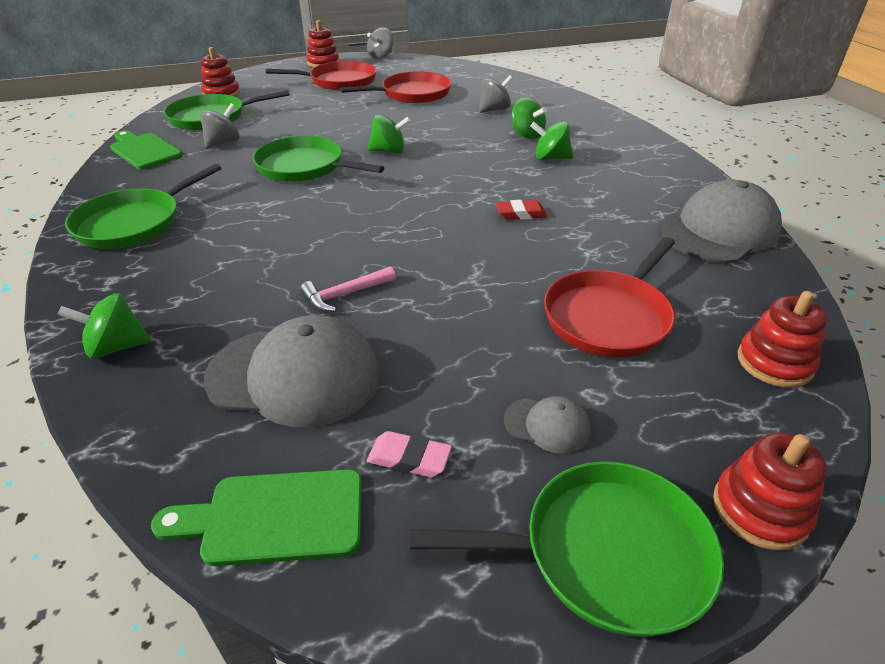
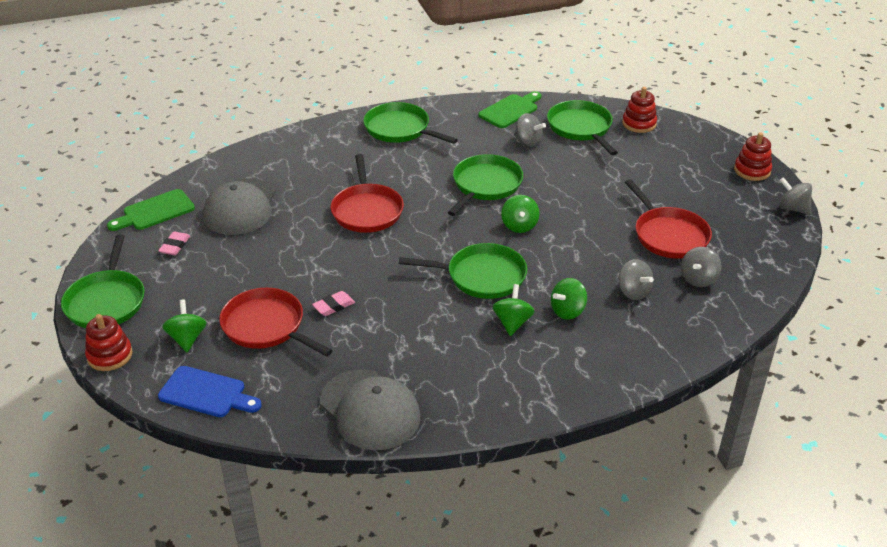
camera: 90 degrees right, 0 degrees up
(116, 347) = (275, 150): green spinning top -> green spinning top (187, 338)
(274, 518) = (155, 211): green cutting board -> green cutting board turned 120 degrees counterclockwise
(339, 81) = (694, 186): red pan -> red pan (367, 210)
(345, 294) = (308, 218): pink hammer -> none
(473, 88) = (698, 279): none -> grey spinning top
(478, 171) = (482, 276): none -> green pan
(521, 214) = (405, 296): red eraser -> none
(547, 425) = (183, 291): grey cap -> none
(550, 262) = (334, 306): none -> pink eraser
(774, 363) = (206, 393): red stacking toy -> blue cutting board

